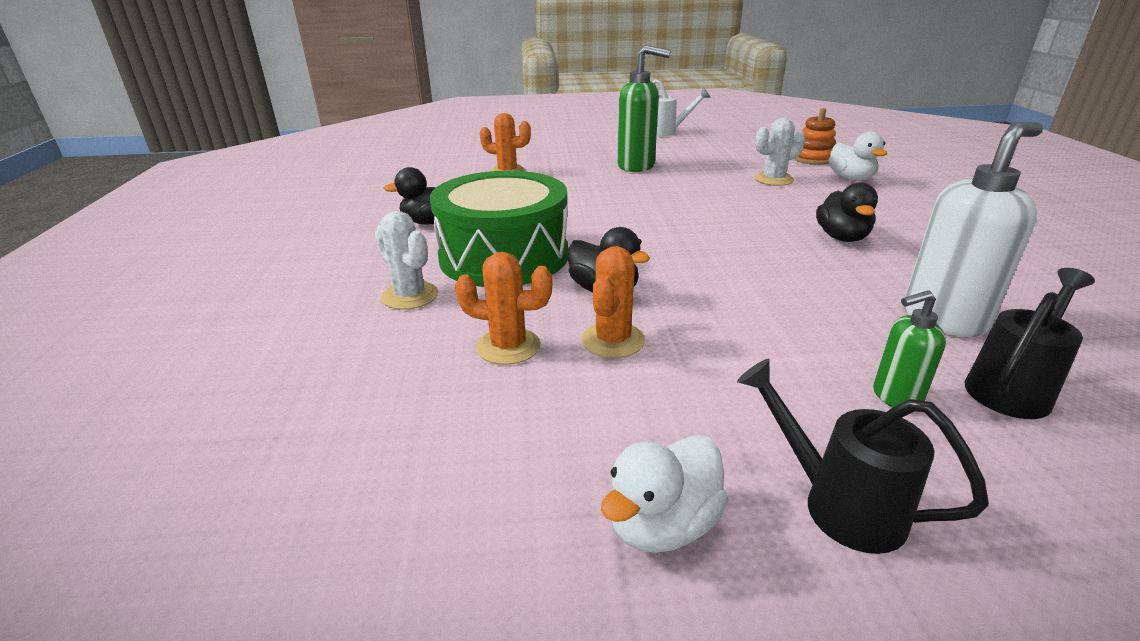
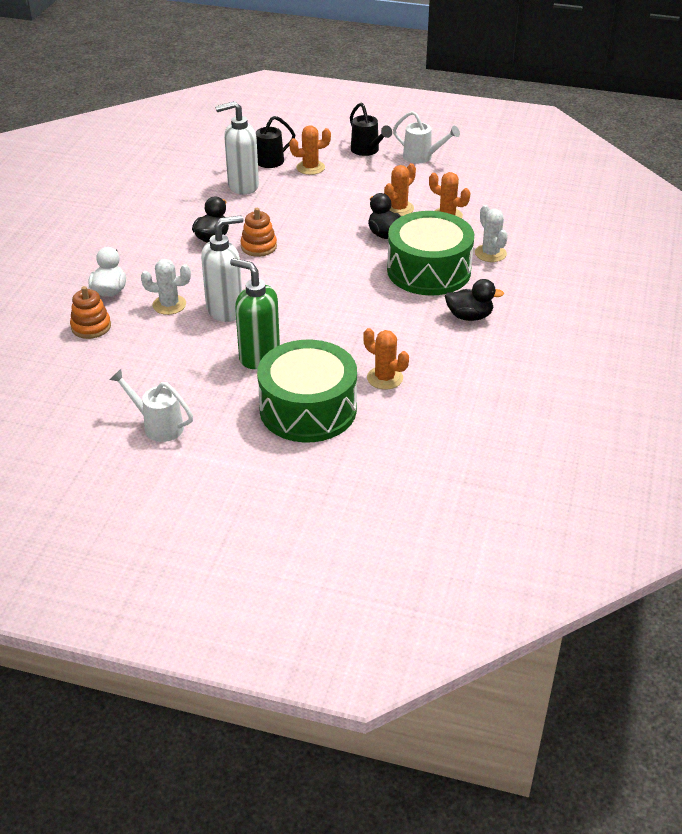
camera: 160 degrees left, 10 degrees up
(562, 151) = (308, 409): none -> green drum
(662, 524) = (422, 157): white duck -> white watering can
(712, 185) = (225, 310): none -> white soap dispenser
(766, 240) = (259, 246): none -> orange stacking toy
(895, 397) = (310, 167): green soap dispenser -> orange cactus

